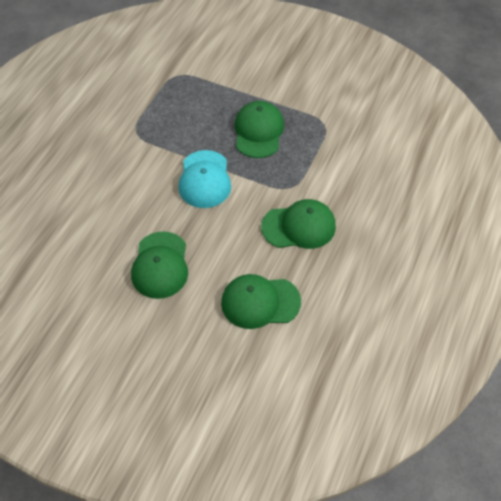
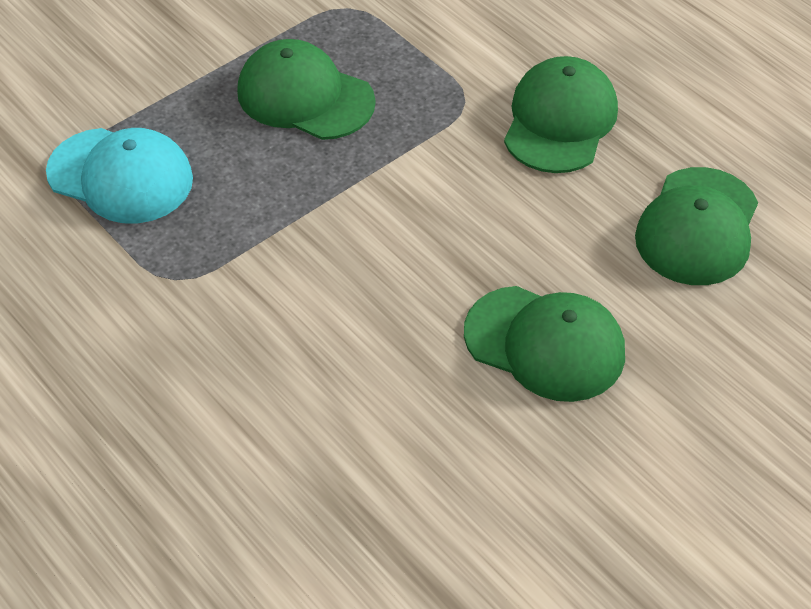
camera: 65 degrees left, 5 degrees down
(204, 179) = (373, 211): turquoise cap -> turquoise cap (120, 176)

